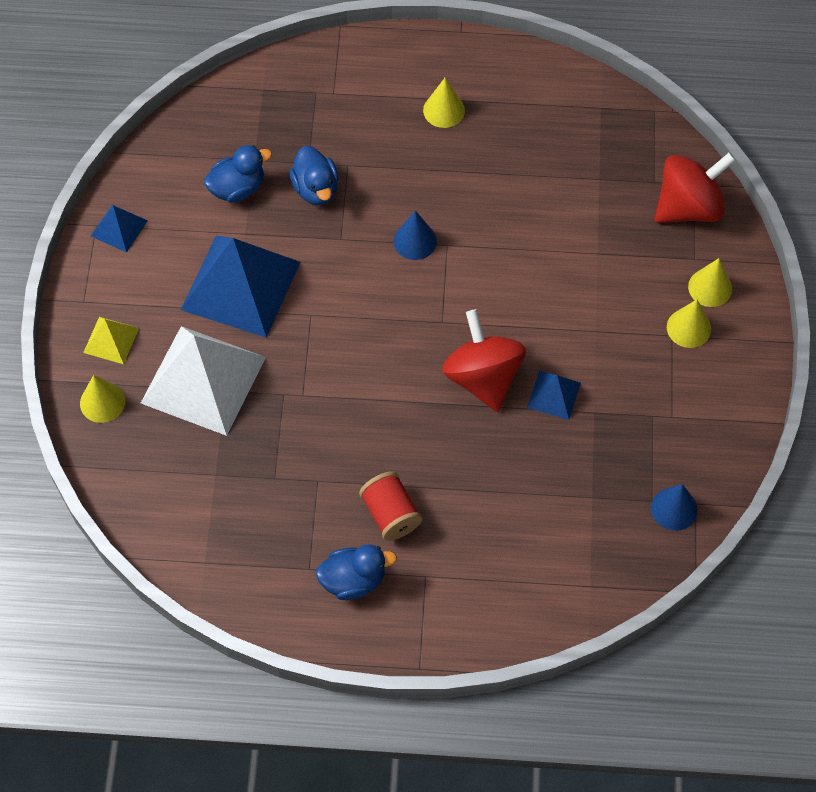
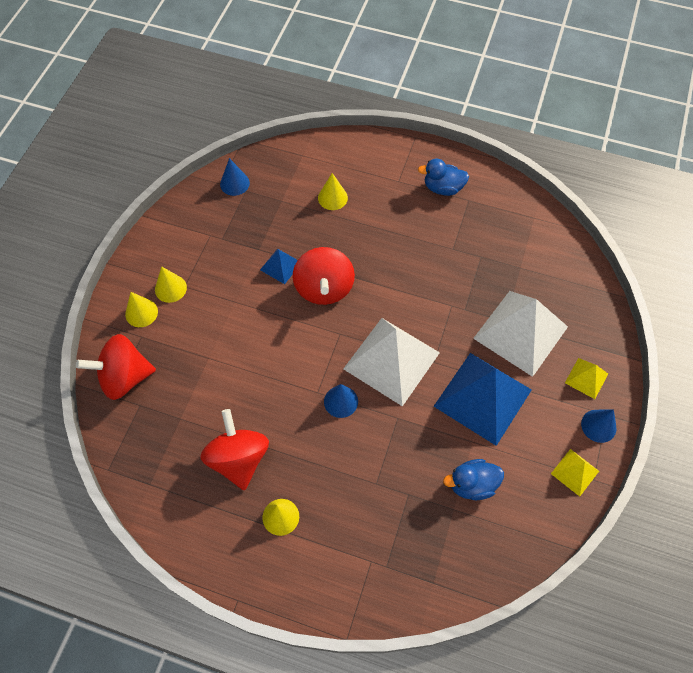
camera: 165 degrees left, 0 degrees up
(93, 286) = (598, 426): none -> blue cone
(102, 402) = (595, 333): yellow cone -> yellow cone (332, 198)
(119, 228) = (575, 472): blue pyramid -> yellow pyramid
(316, 189) = (407, 467): blue duck -> none
(365, 304) = (391, 360): none -> white pyramid
(390, 514) = (410, 219): red spool -> none
(512, 154) = (239, 459): none -> red spinning top

